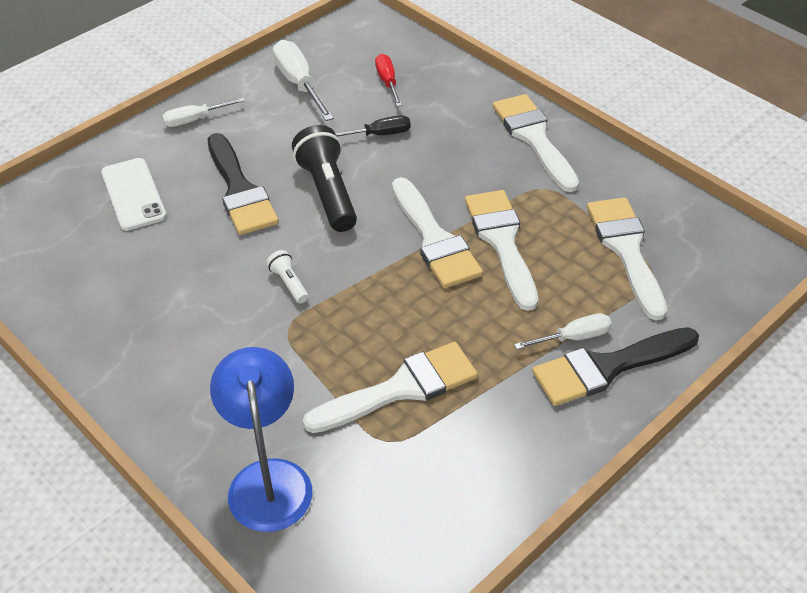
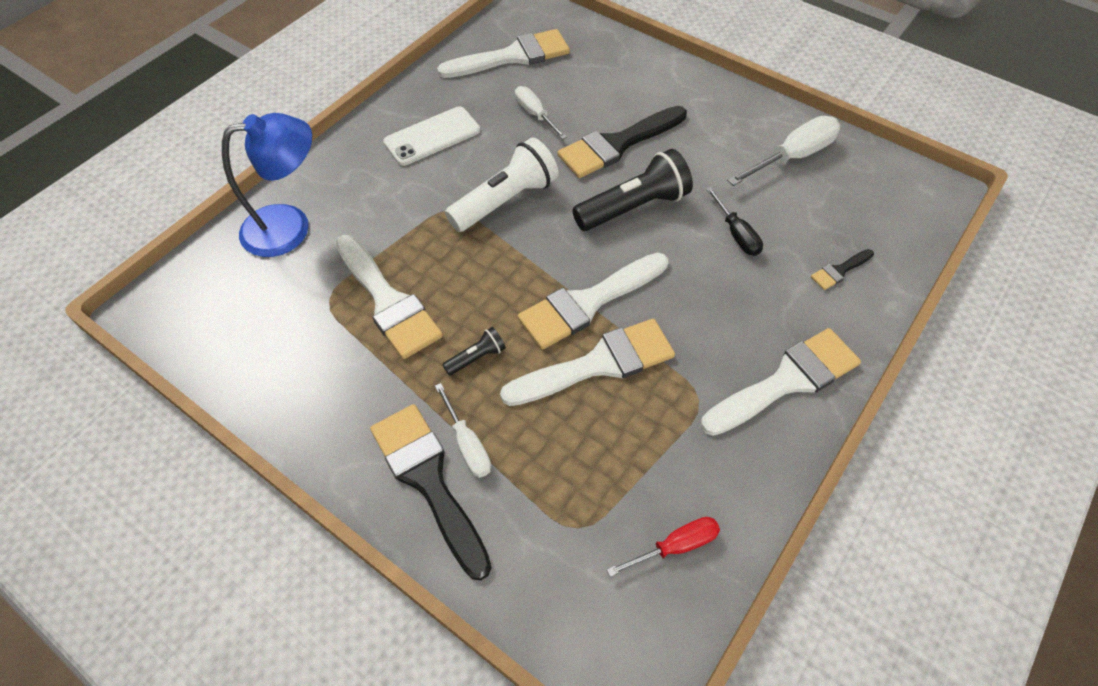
camera: 80 degrees right, 10 degrees up
(133, 194) = (592, 79): white phone -> white phone (432, 136)
(194, 120) = (705, 94): white screwdriver -> white screwdriver (535, 114)
(289, 283) = (505, 200): white flashlight -> white flashlight, size x2.12
(387, 82) = (829, 228): red screwdriver -> red screwdriver (675, 546)
(433, 87) = (839, 270): none -> black brush
(482, 323) = (476, 357): none -> black flashlight
(626, 250) = (614, 495): white brush -> white brush (512, 56)

